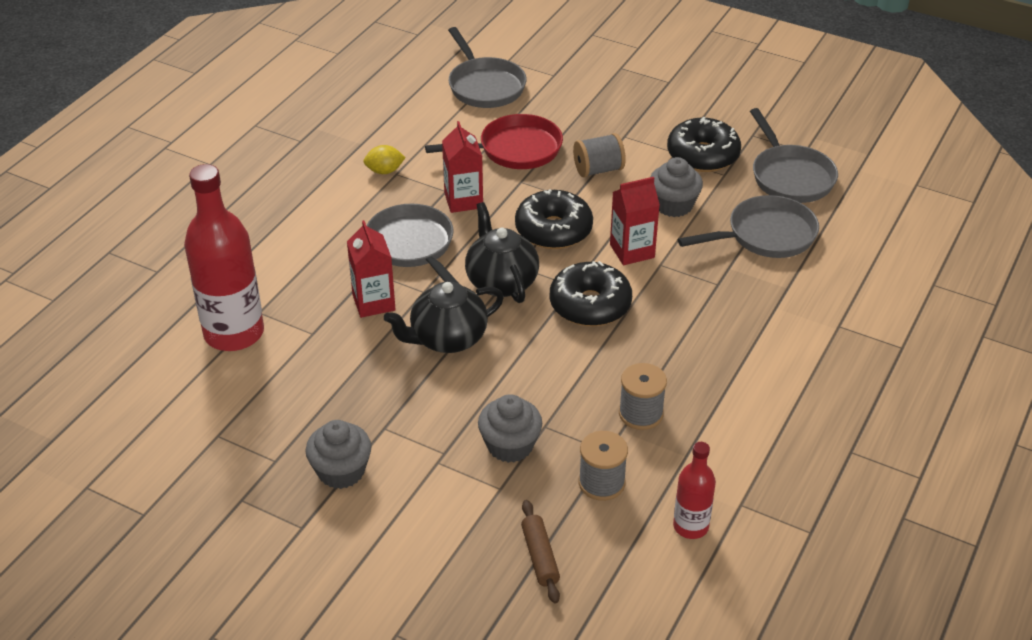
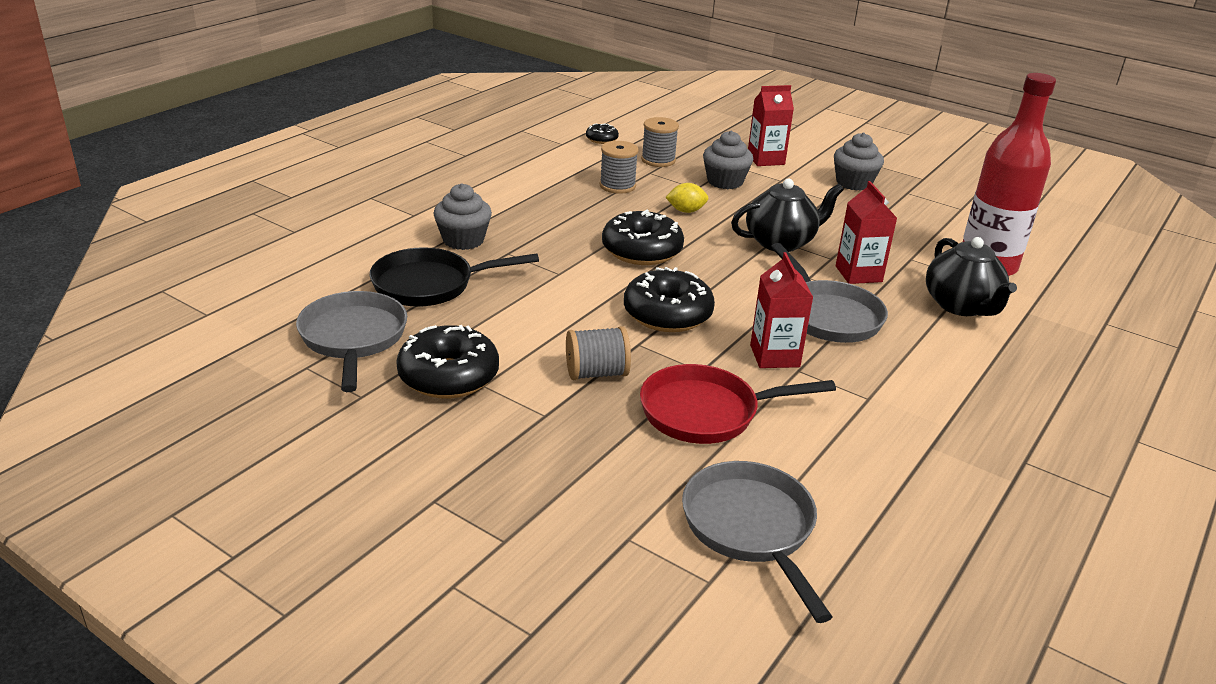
camera: 175 degrees left, 10 degrees down
(384, 171) = (885, 403): yellow lemon -> yellow lemon (686, 211)
(501, 281) = (729, 276): black teapot -> black teapot (961, 306)
(540, 557) = (707, 139): brown rolling pin -> none
(632, 251) = (584, 287): red carton -> red carton (765, 159)
(673, 205) = (518, 324): grey cupcake -> grey cupcake (463, 240)
(690, 526) = (601, 139): red bottle -> black donut
(766, 235) = (430, 285): grey pan -> black pan

